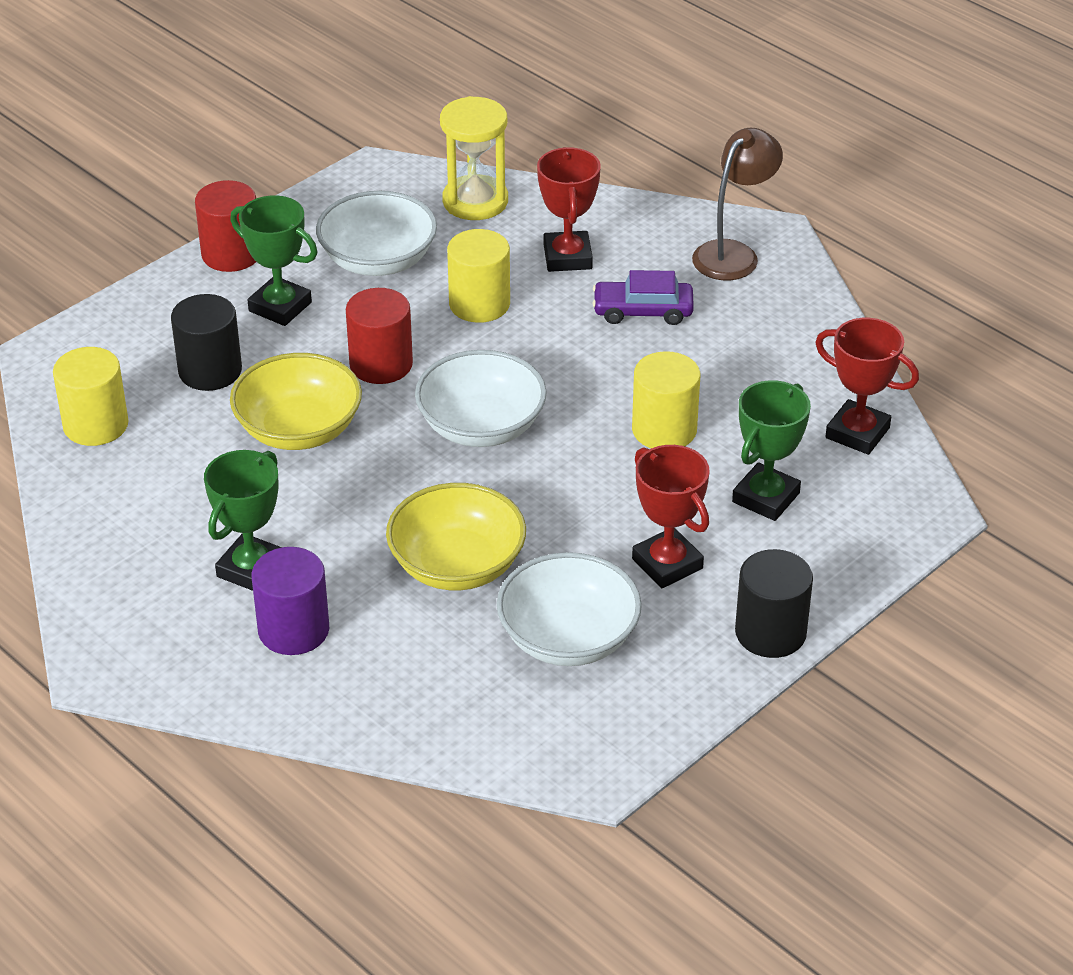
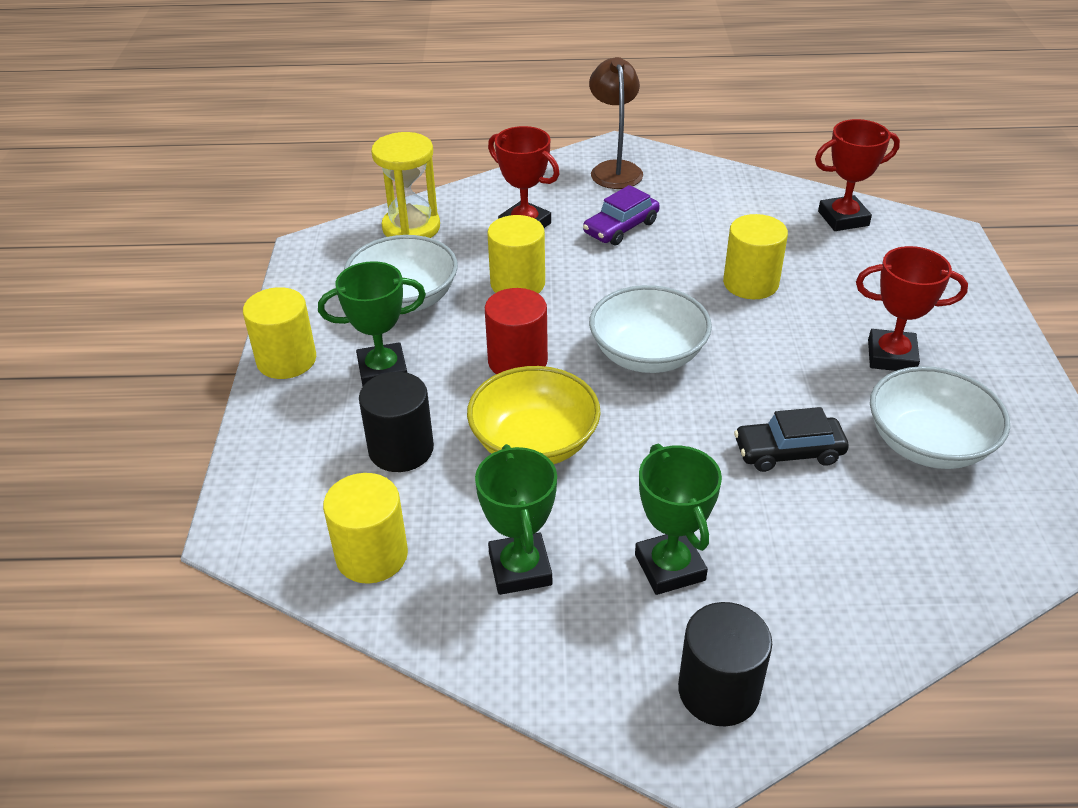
camera: 45 degrees left, 0 degrees up
(231, 254) = (286, 360): red cylinder -> yellow cylinder
(293, 630) = (772, 586): purple cylinder -> none
(457, 565) = (788, 452): yellow bowl -> black car
(765, 497) = (867, 282): green trophy -> green trophy (520, 569)
(770, 632) = (1008, 353): black cylinder -> black cylinder (718, 691)

